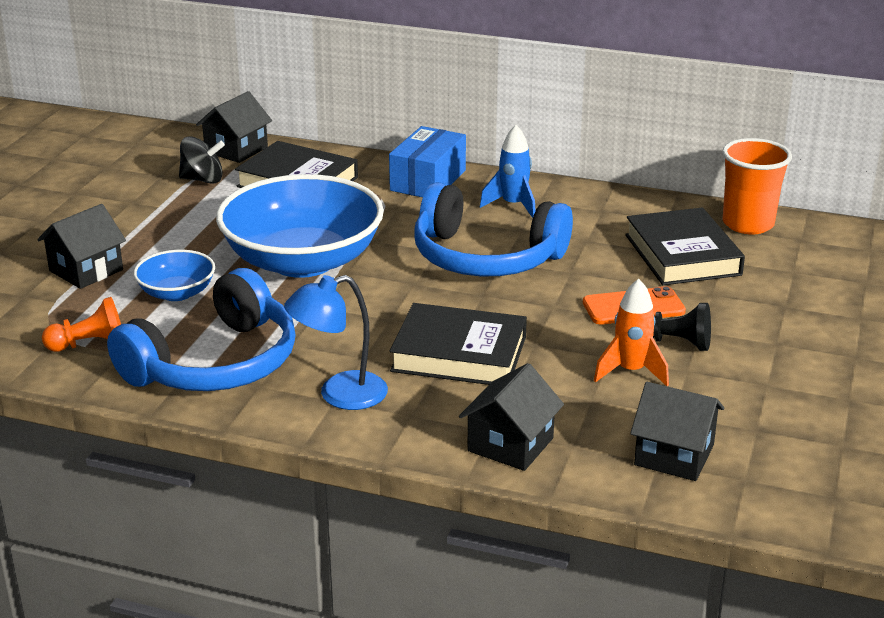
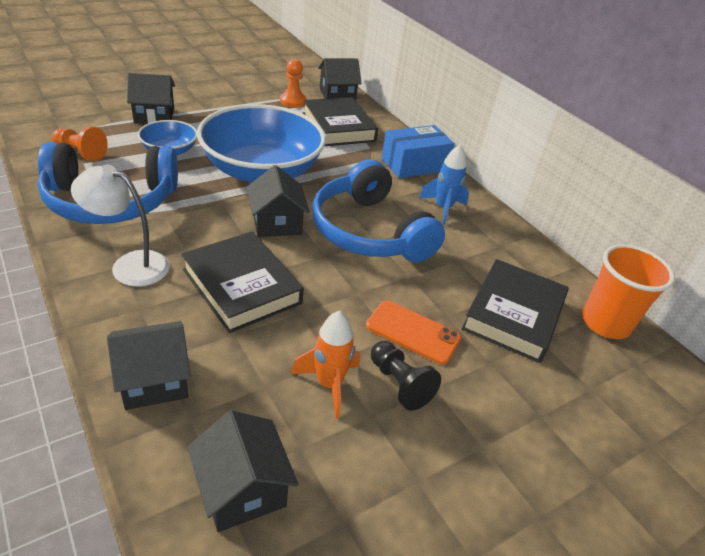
camera: 35 degrees right, 10 degrees up
(203, 180) = (293, 101): black spinning top -> orange pawn
(339, 395) = (130, 265): blue lamp -> white lamp
(398, 294) = (276, 223): none -> black house

